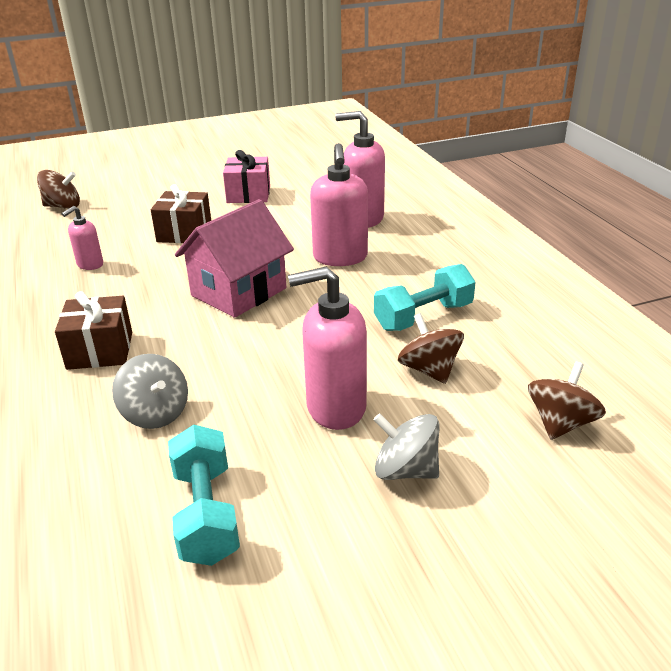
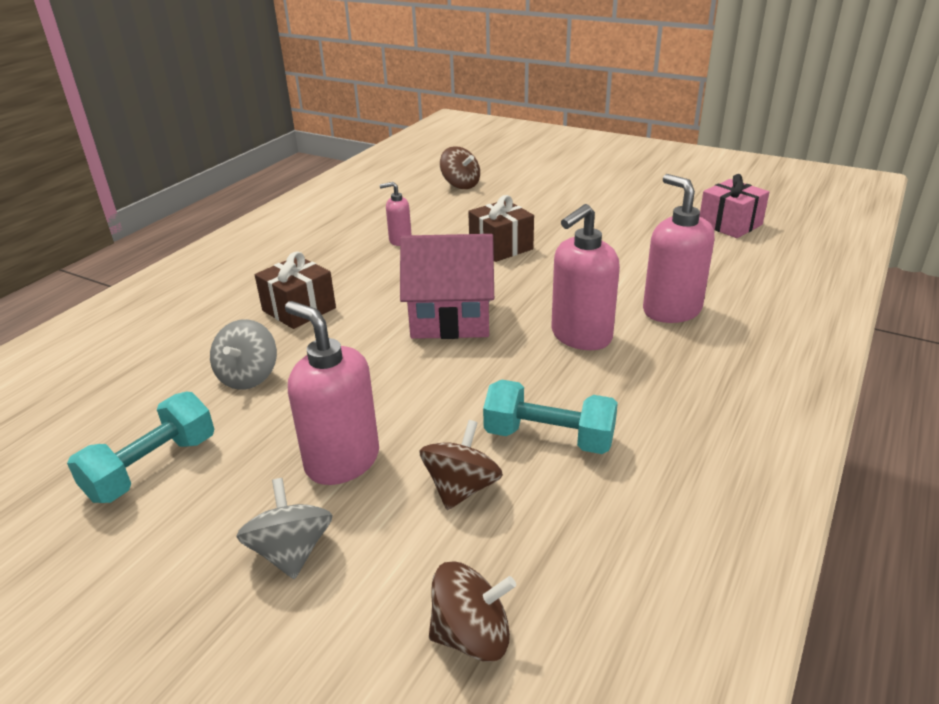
camera: 50 degrees right, 0 degrees up
(248, 194) = (610, 236): pink gift -> pink gift (730, 224)

